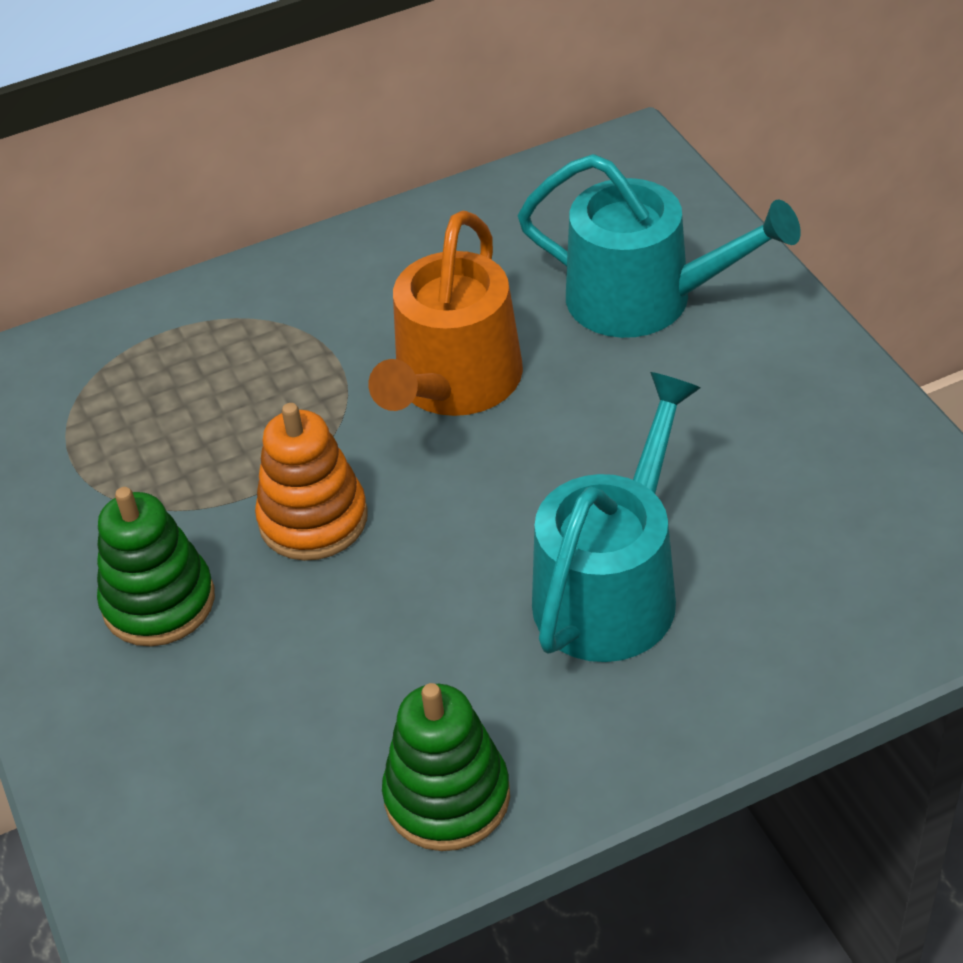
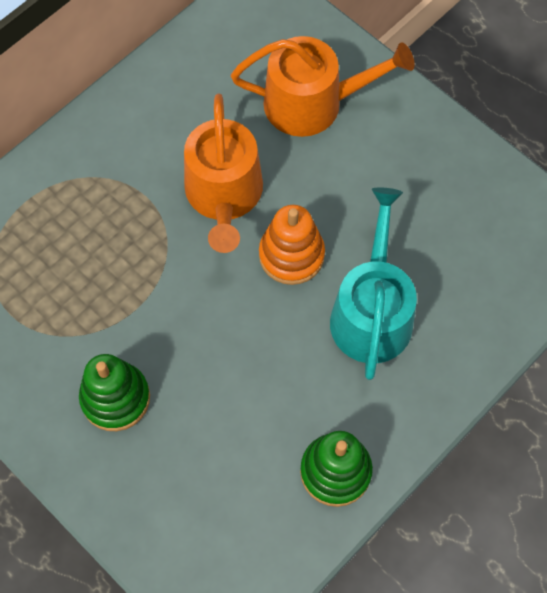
camera: 25 degrees left, 20 degrees up
(313, 519) = (182, 315): orange stacking toy -> orange stacking toy (291, 255)
(644, 299) = (313, 103): turquoise watering can -> orange watering can

